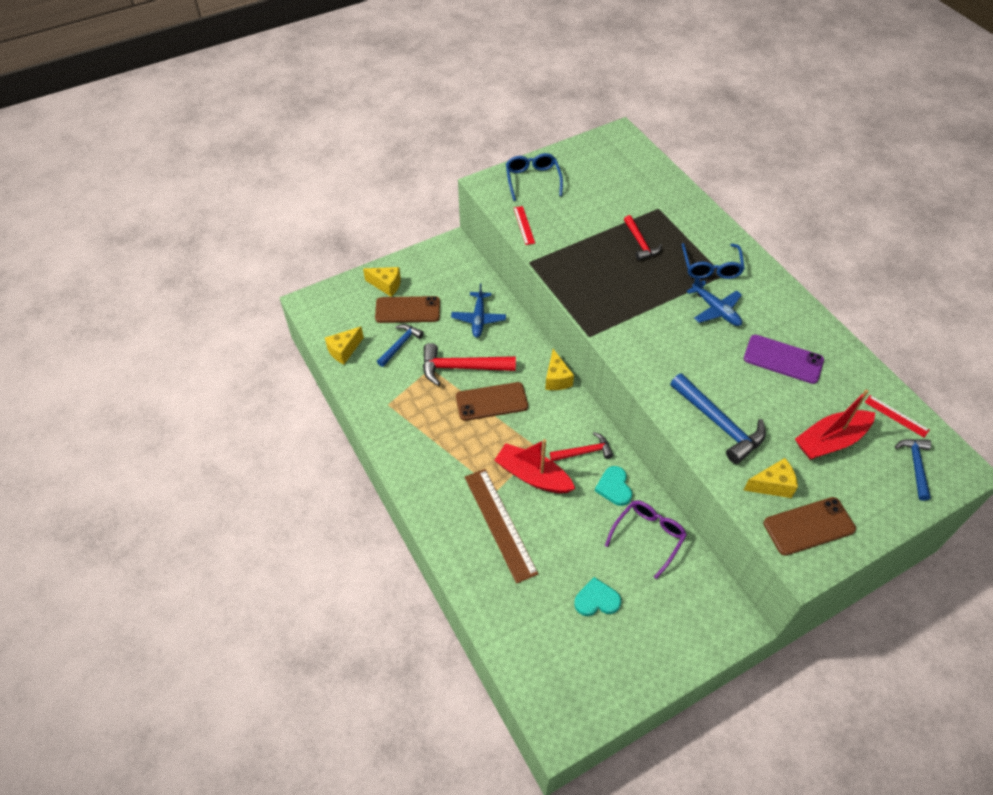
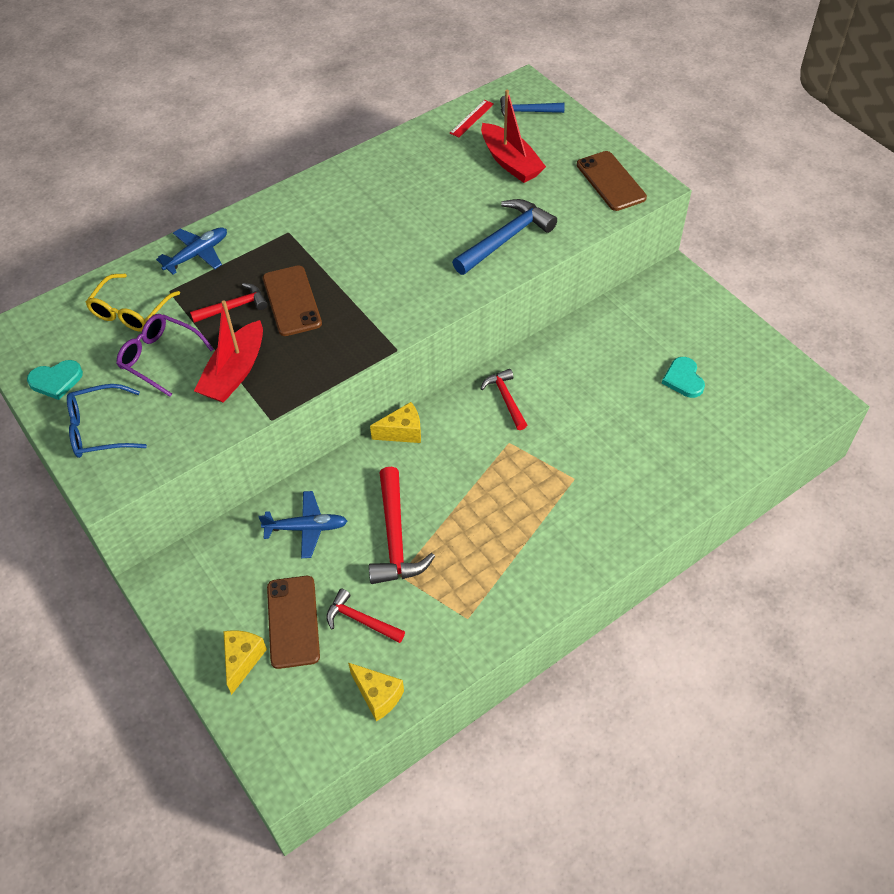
camera: 95 degrees left, 0 degrees up
(400, 344) = (360, 620): blue hammer -> red hammer
(491, 401) = (447, 497): brown phone -> brown phone (292, 301)
(500, 524) = (618, 470): brown ruler -> none
(524, 225) = (197, 432): red ruler -> none
(533, 476) = (548, 445): red boat -> red boat (235, 372)
(614, 487) = (547, 370): turquoise heart -> turquoise heart (56, 381)
(638, 190) = (130, 312): none -> yellow glasses
(648, 536) = (600, 340): purple glasses -> purple glasses (160, 358)
(711, 267) = (276, 243): blue glasses -> none
(715, 309) = (344, 239): blue plane -> blue plane (197, 254)
(772, 485) = (572, 203): yellow cheese -> none
(783, 359) = (411, 189): purple phone -> none

